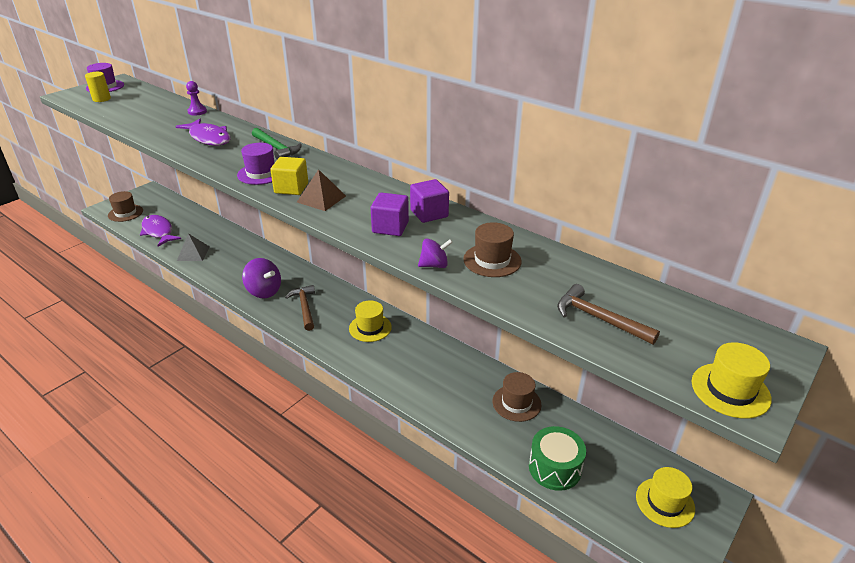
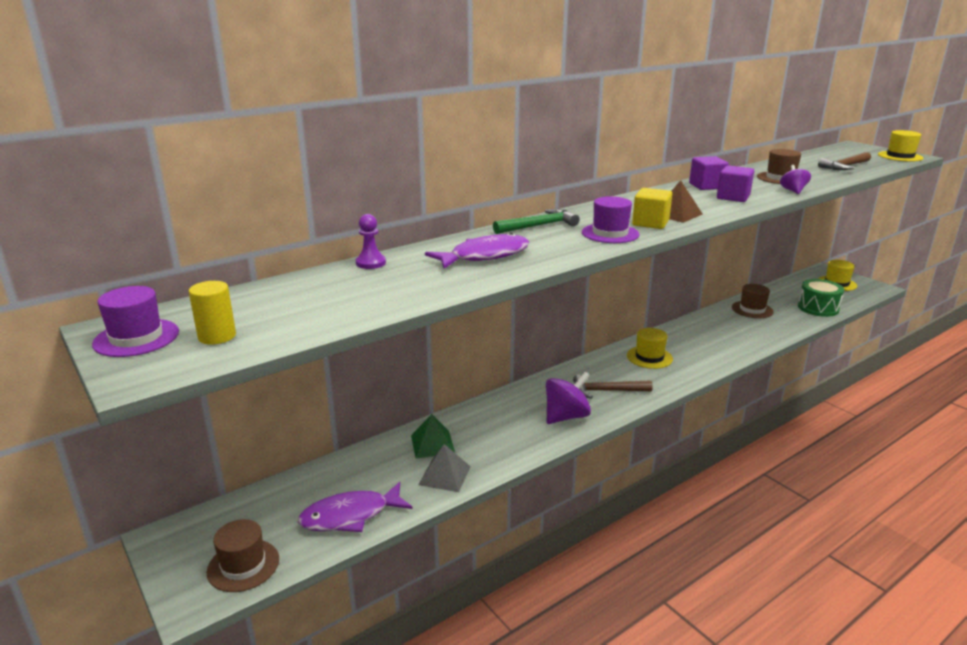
camera: 75 degrees left, 10 degrees down
(226, 244) = (432, 444): none -> green pyramid

